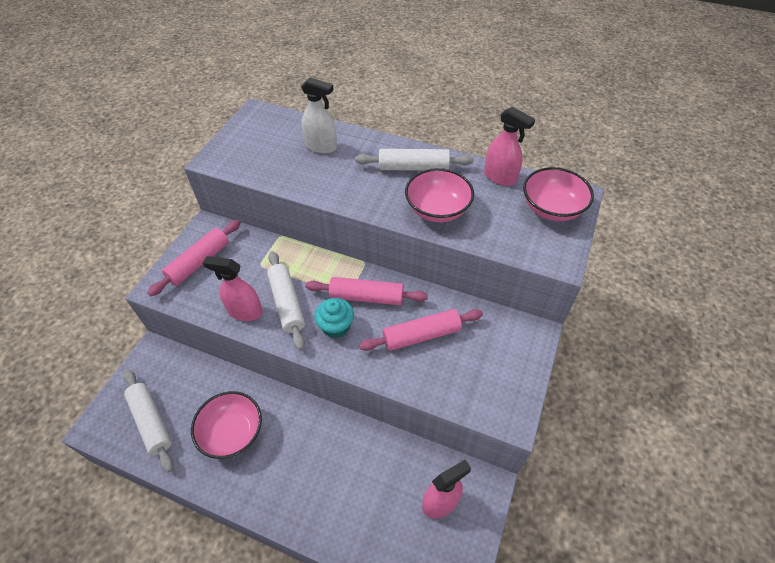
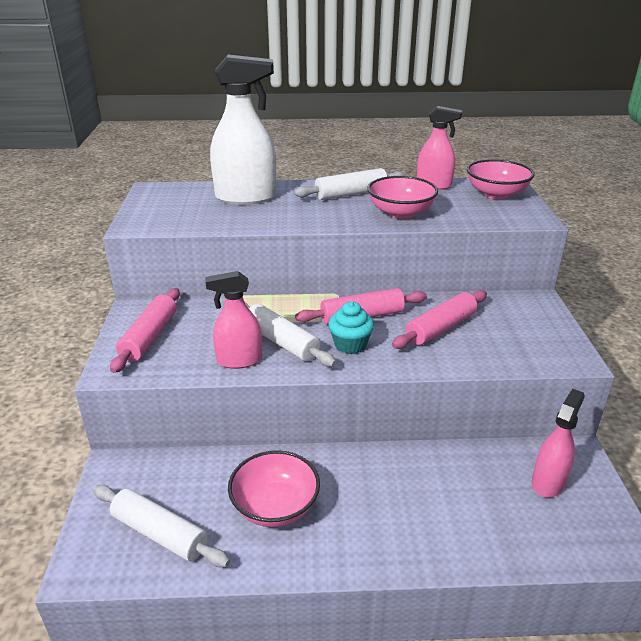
camera: 25 degrees left, 20 degrees down
(321, 146) = (246, 197): white spray bottle -> white spray bottle, size x1.66

